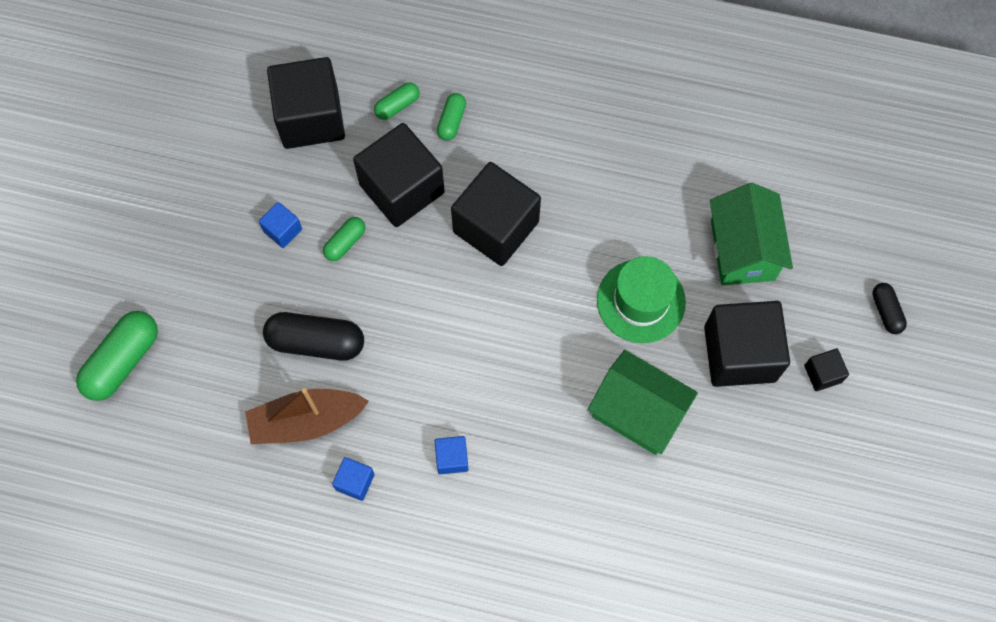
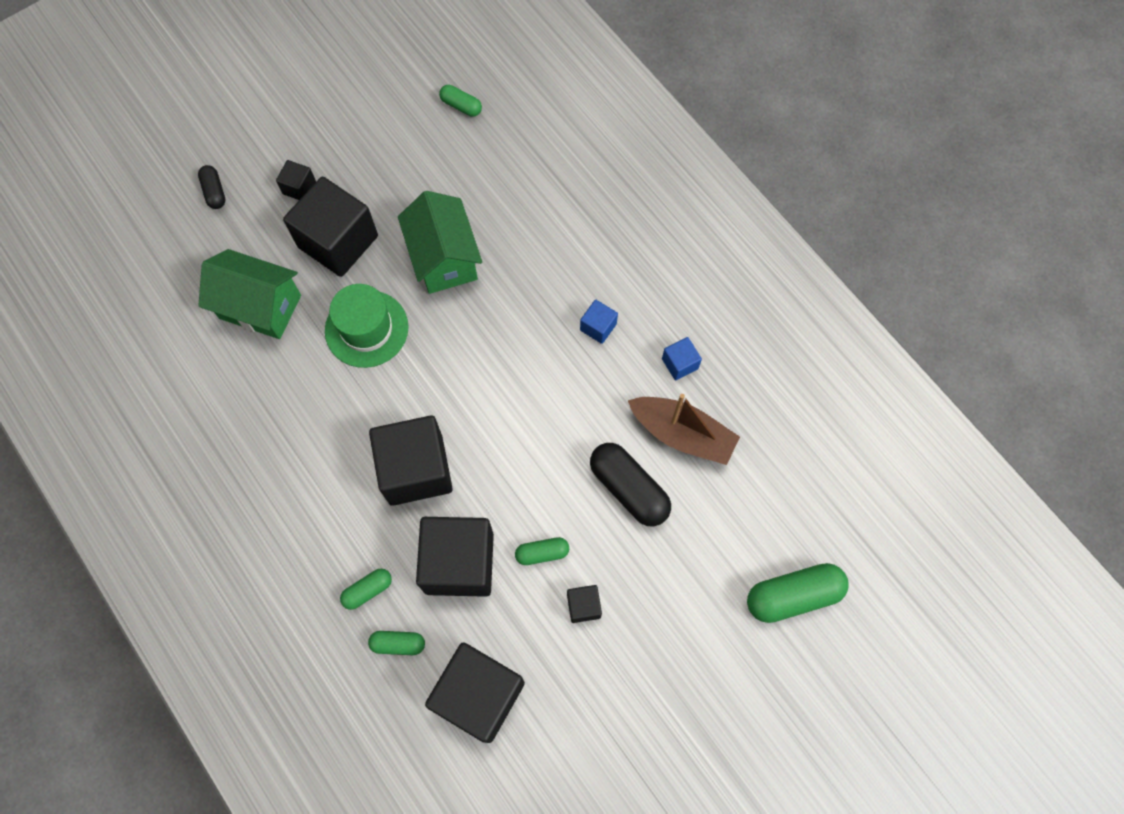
camera: 140 degrees left, 0 degrees up
(282, 230) = (583, 606): blue cube -> black cube
(742, 250) = (260, 307): green house -> green house turned 75 degrees clockwise
(768, 577) = (461, 106): none -> green capsule
(886, 311) = (214, 192): black capsule -> black capsule turned 45 degrees counterclockwise

